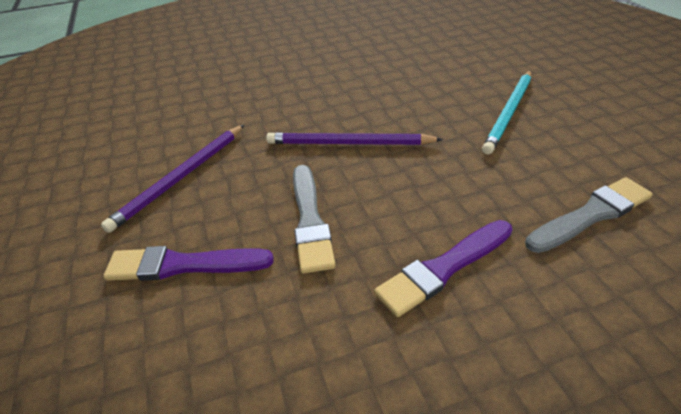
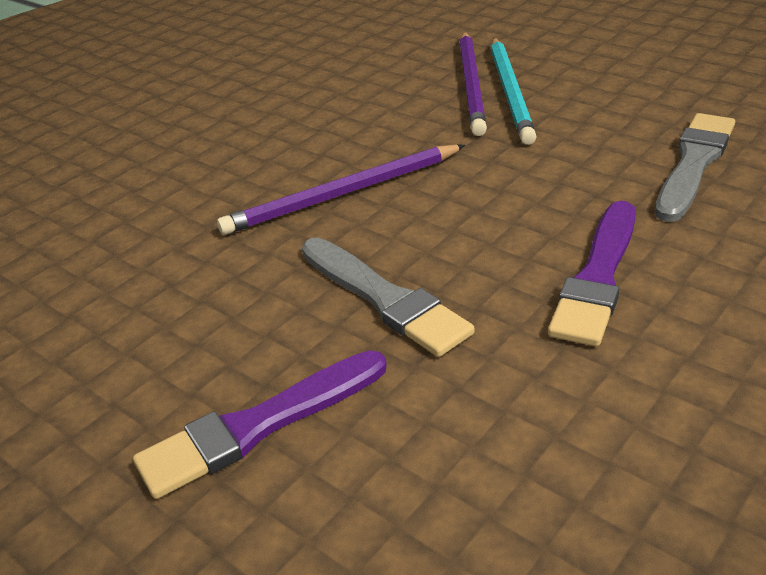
camera: 30 degrees left, 5 degrees down
(181, 178) = (127, 329): purple pencil -> purple pencil (471, 85)

